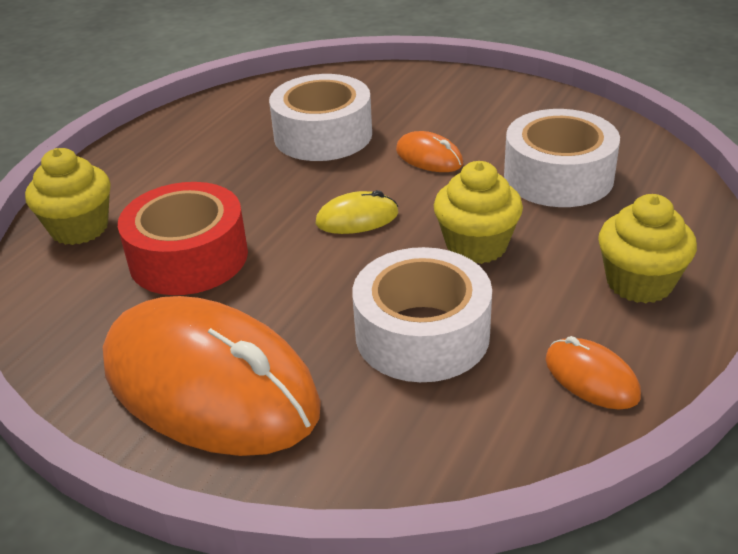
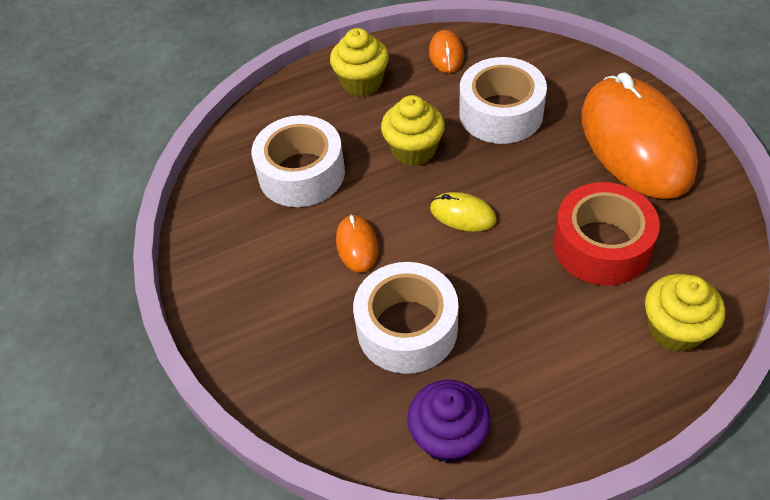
camera: 140 degrees left, 15 degrees up
(235, 107) = (448, 437): none -> purple cupcake

